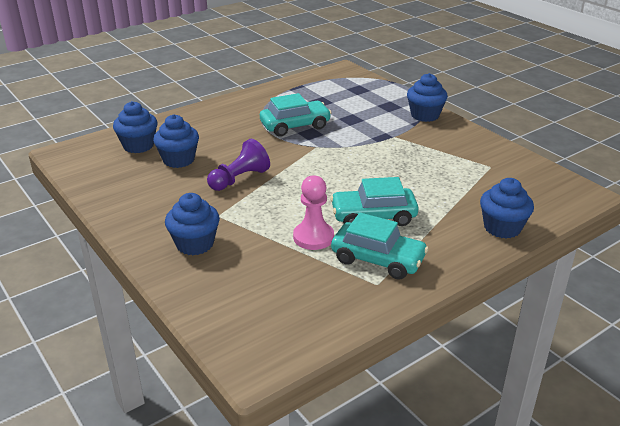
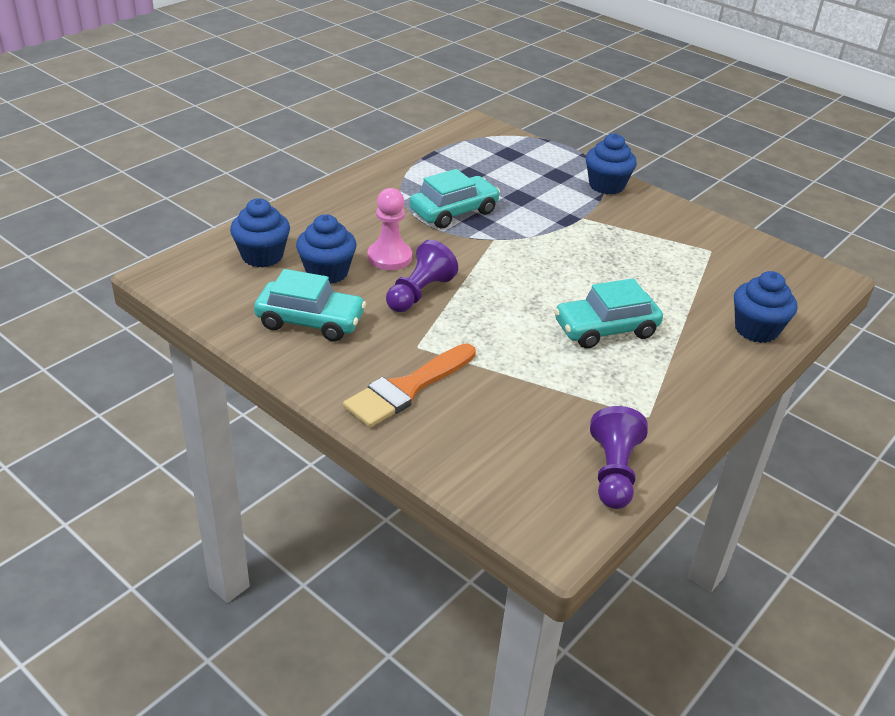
camera: 15 degrees left, 5 degrees up
(195, 244) = (407, 388): blue cupcake -> orange brush
(313, 237) = (547, 364): pink pawn -> pink pawn (389, 257)
(327, 323) = (613, 472): none -> purple pawn
(378, 259) = (635, 385): turquoise car -> turquoise car (310, 321)

